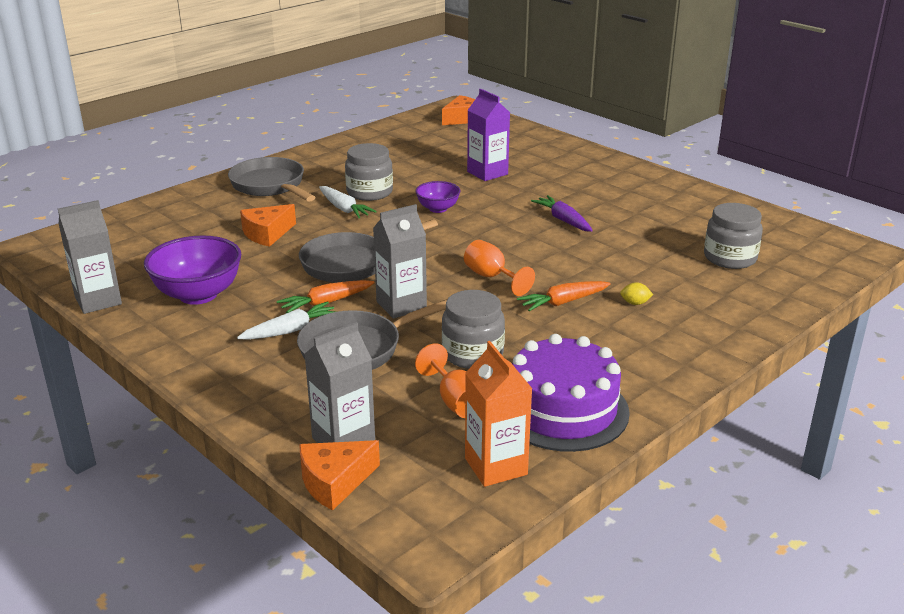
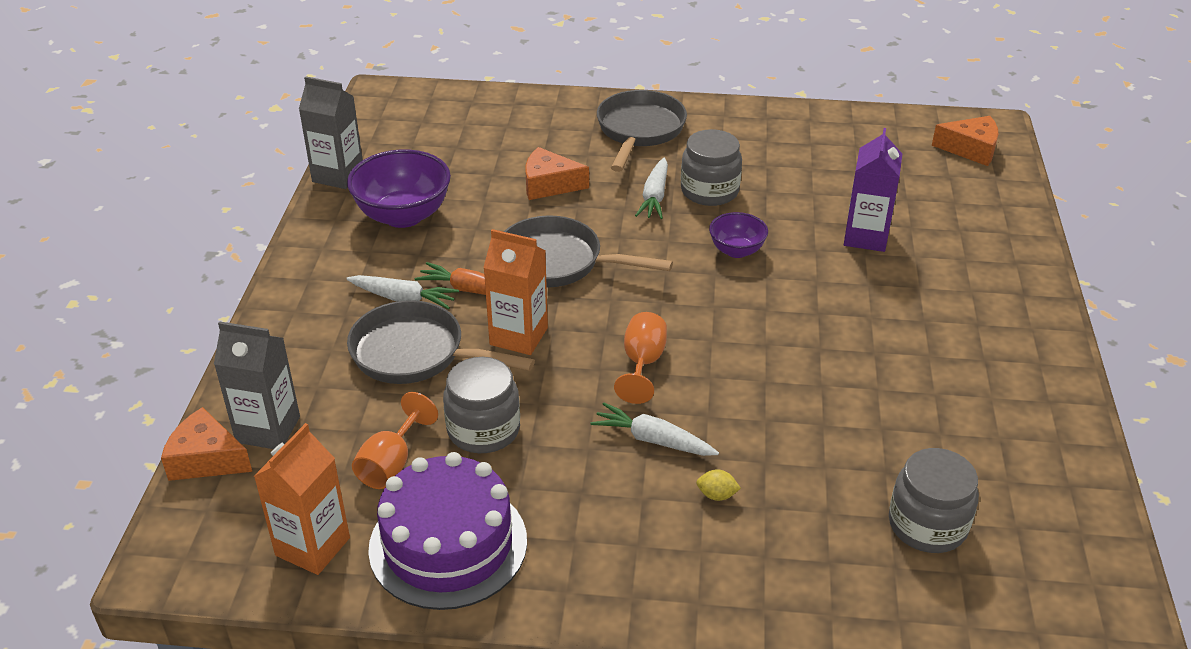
camera: 50 degrees right, 10 degrees up
(401, 305) = (518, 336): grey carton -> orange carton
(563, 220) = (834, 347): purple carrot -> none
(563, 302) = (653, 440): orange carrot -> white carrot
(635, 303) = (716, 495): yellow lemon -> yellow lemon turned 45 degrees counterclockwise

